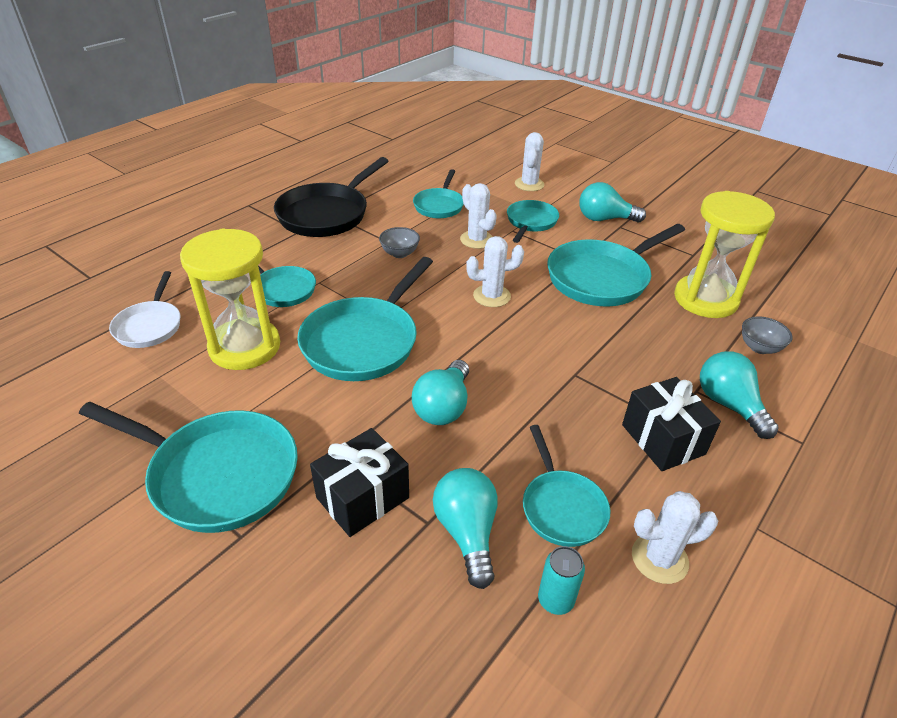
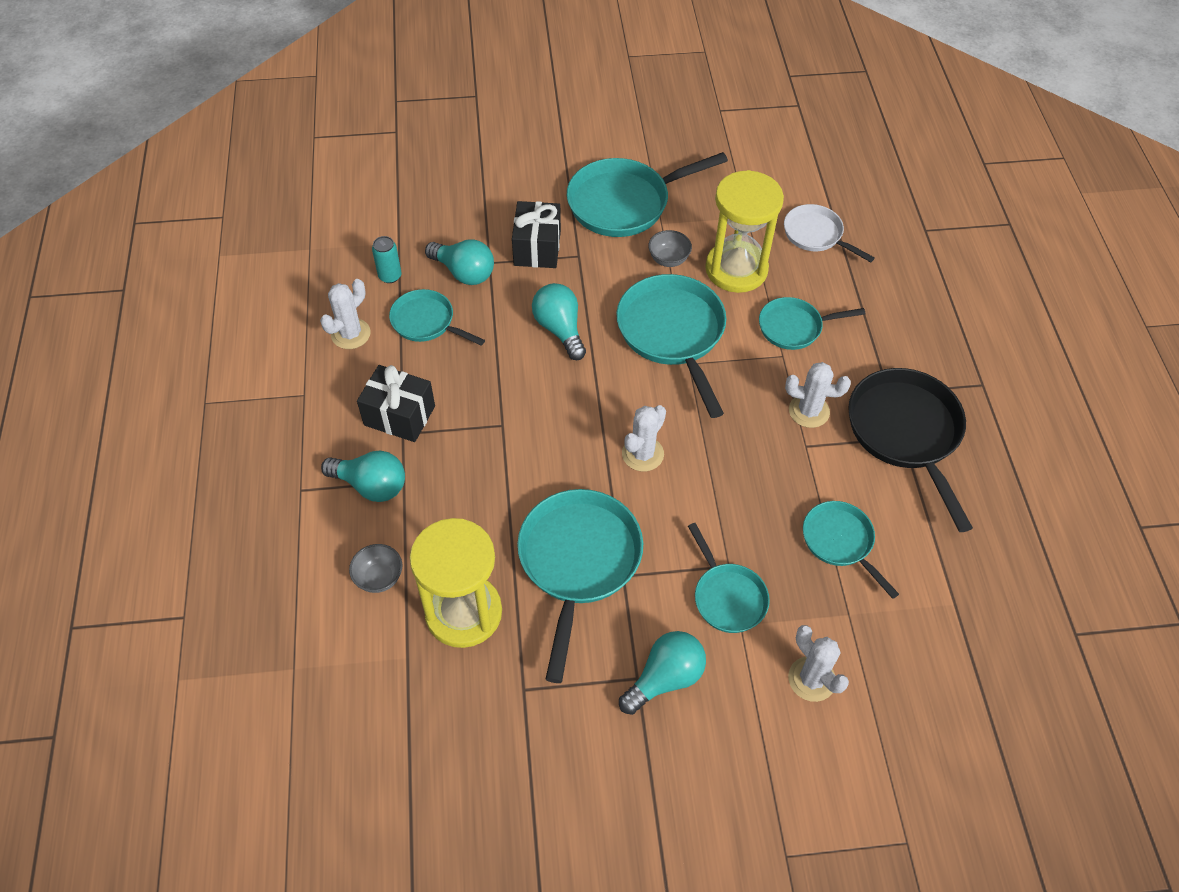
camera: 135 degrees right, 15 degrees up
(399, 253) = (775, 439): grey bowl -> grey bowl (668, 259)
(476, 240) = (740, 518): white cactus -> white cactus (809, 411)

